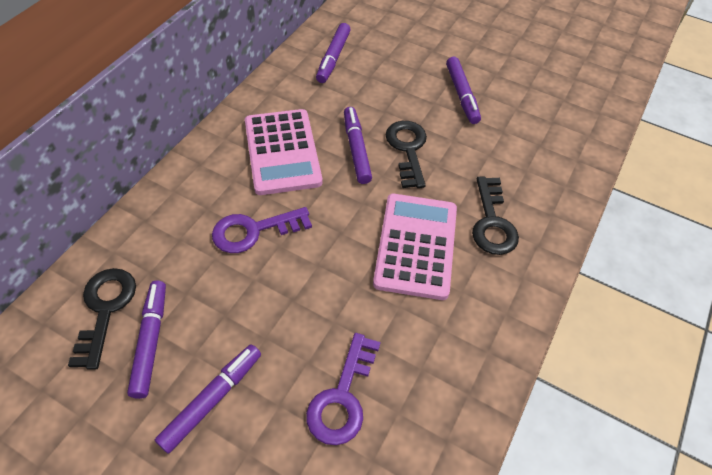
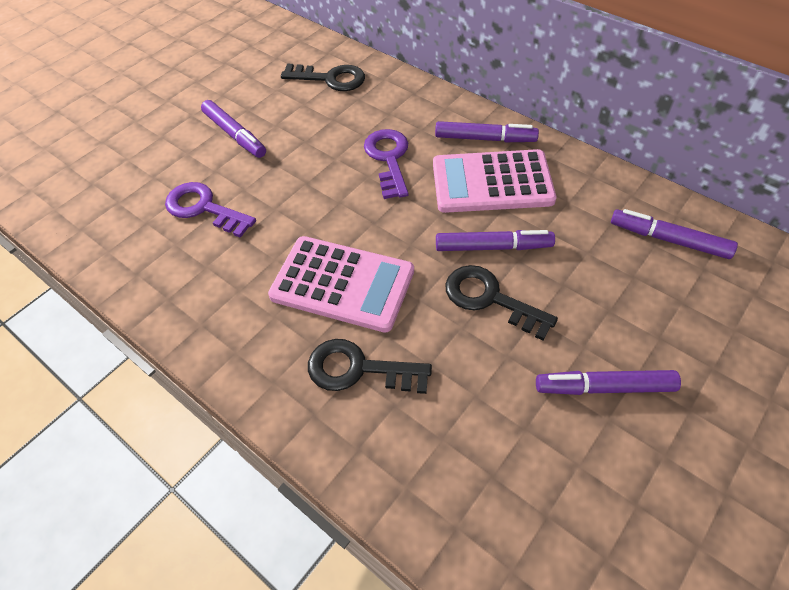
camera: 105 degrees right, 0 degrees up
(150, 341) = (295, 102): purple marker -> purple marker (484, 138)
(407, 149) = (490, 299): black key -> black key turned 150 degrees counterclockwise

